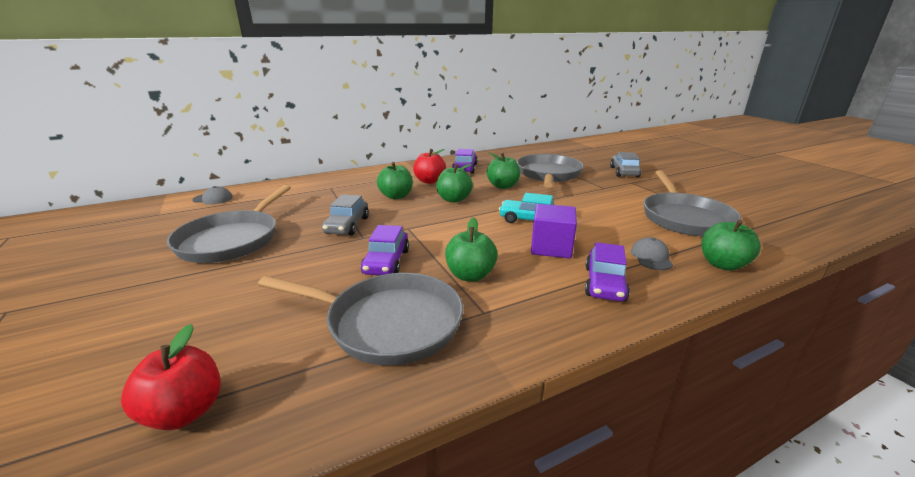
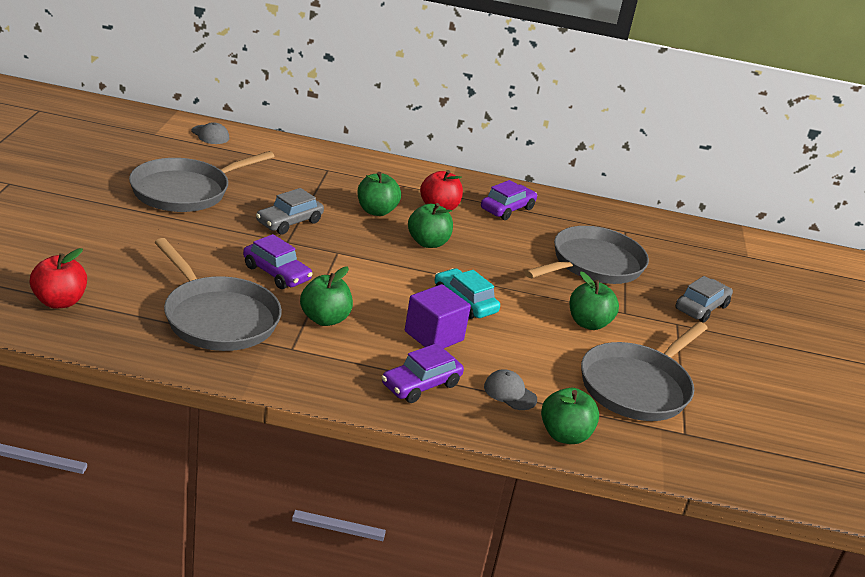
camera: 30 degrees right, 5 degrees up
(386, 262) = (276, 273): purple car -> purple car turned 90 degrees counterclockwise
(503, 186) = (508, 253): green apple -> green apple (588, 323)
(651, 257) = (510, 393): grey cap -> grey cap turned 90 degrees counterclockwise

